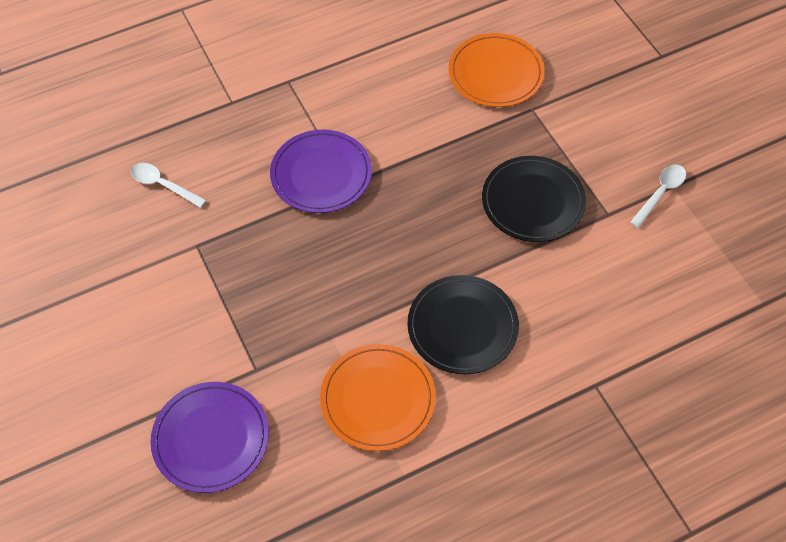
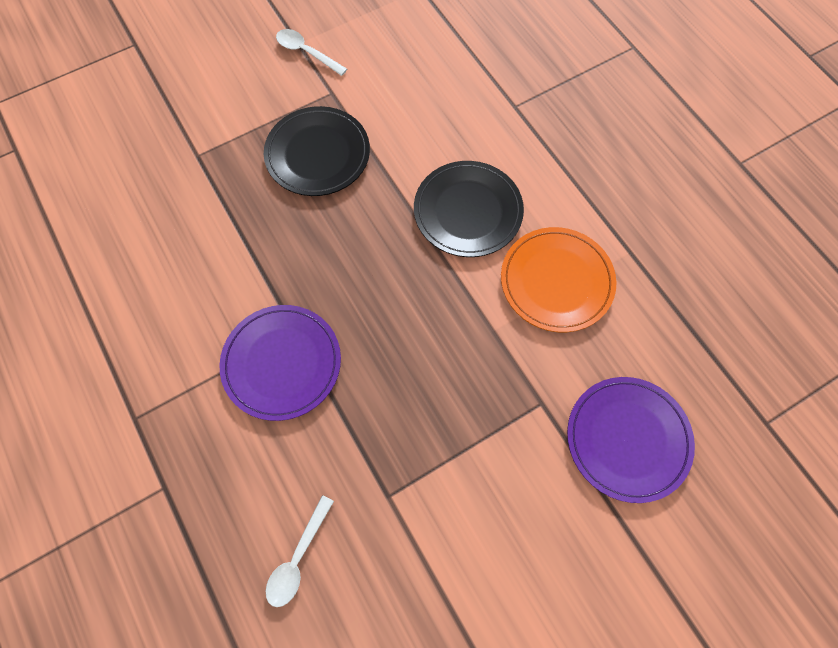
camera: 95 degrees left, 10 degrees up
(495, 73) = (143, 190): orange plate -> none

